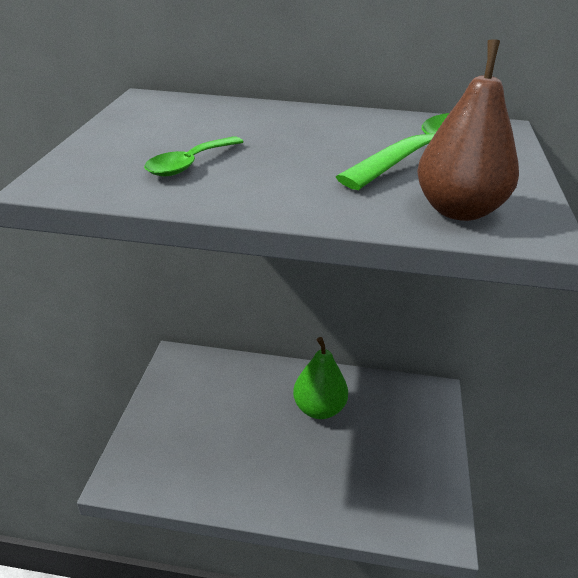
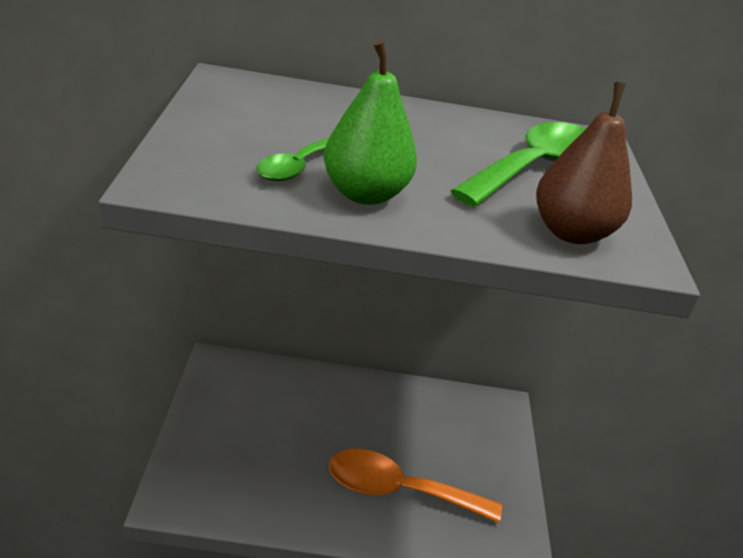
camera: 10 degrees left, 0 degrees up
(319, 409) = (382, 423): green pear -> green pear (364, 194)
(329, 472) = (398, 490): none -> orange spoon

